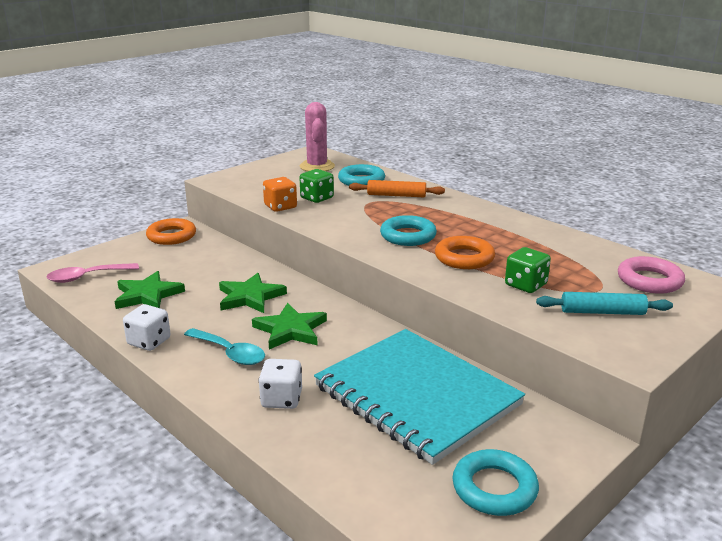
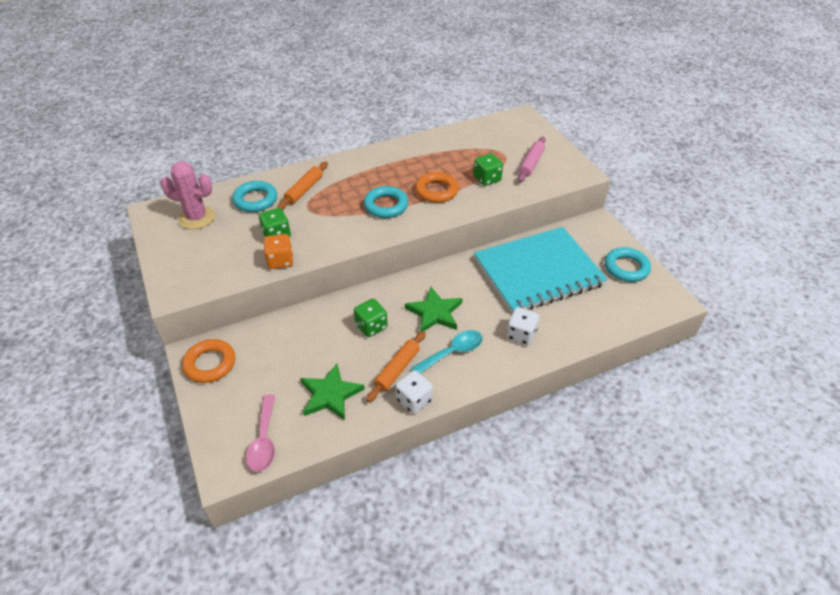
camera: 70 degrees left, 20 degrees up
(191, 323) = (397, 369): none -> orange rolling pin
(250, 297) = (371, 326): green star -> green dice
(602, 312) = (531, 163): turquoise rolling pin -> pink rolling pin
(649, 280) = (503, 133): pink ring -> none

